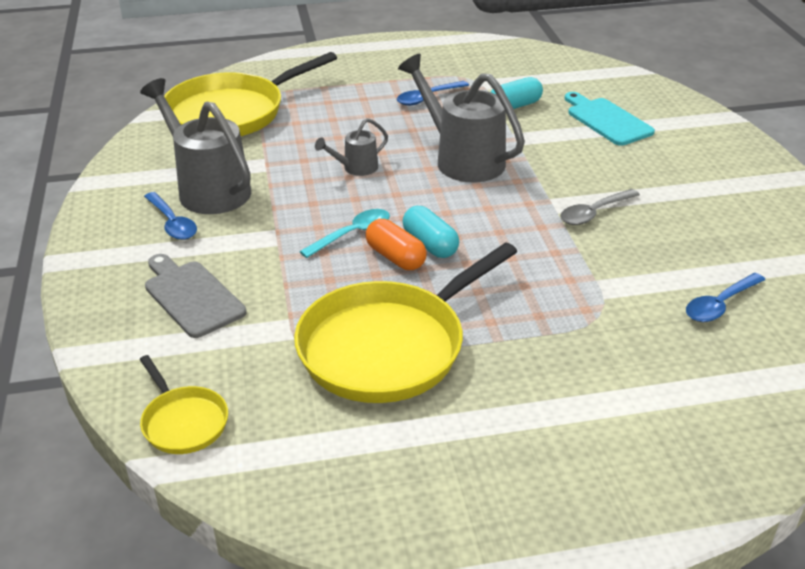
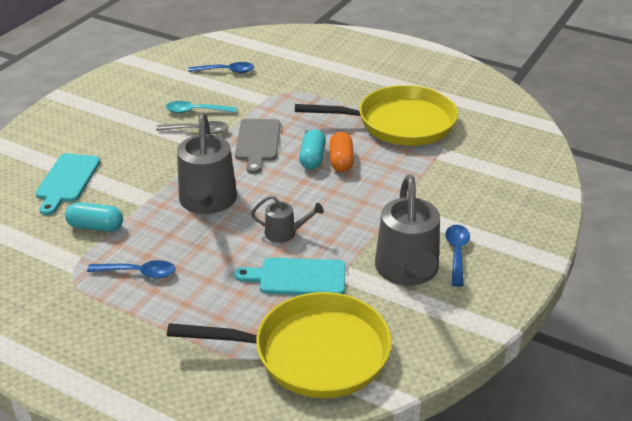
camera: 140 degrees left, 0 degrees up
(183, 422) = (528, 137): yellow pan -> none
(192, 296) = (481, 194): grey cutting board -> grey cutting board (257, 142)
(301, 145) = (297, 277): none -> turquoise cutting board
(352, 234) = (348, 186): turquoise spoon -> turquoise spoon (196, 111)

